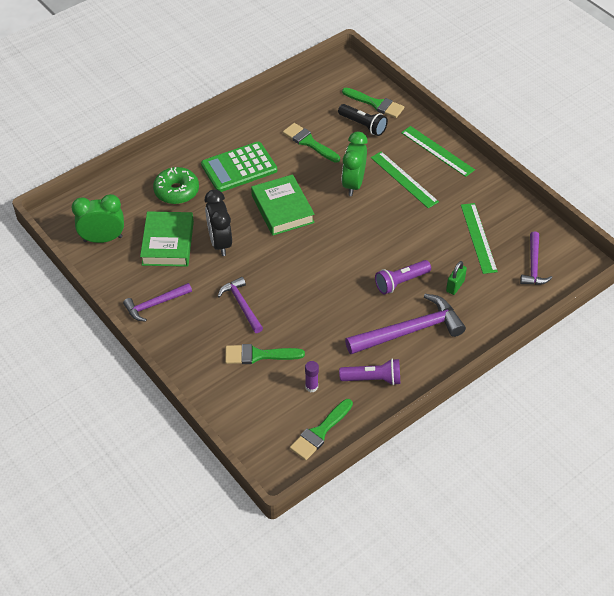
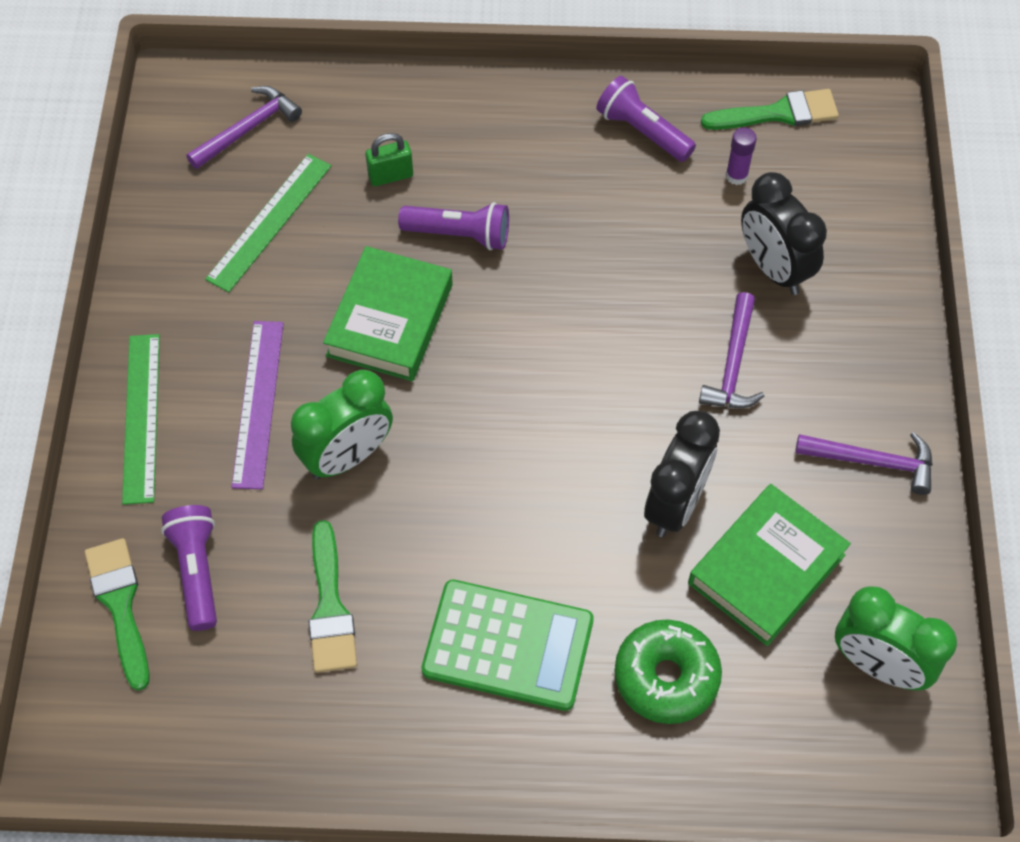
camera: 140 degrees left, 10 degrees up
(258, 355) = (773, 268): green brush -> black clock
(282, 209) = (512, 494): green book -> green book (389, 320)
(363, 125) = (197, 571): black flashlight -> purple flashlight
(404, 179) = (258, 403): green ruler -> purple ruler
(410, 331) = (524, 158): purple hammer -> none

